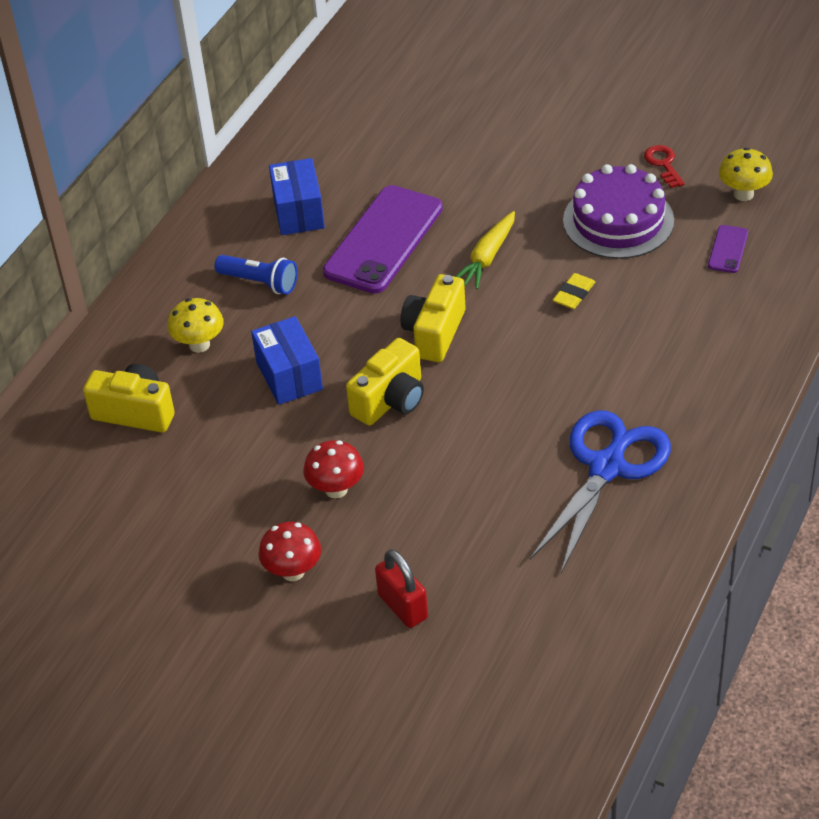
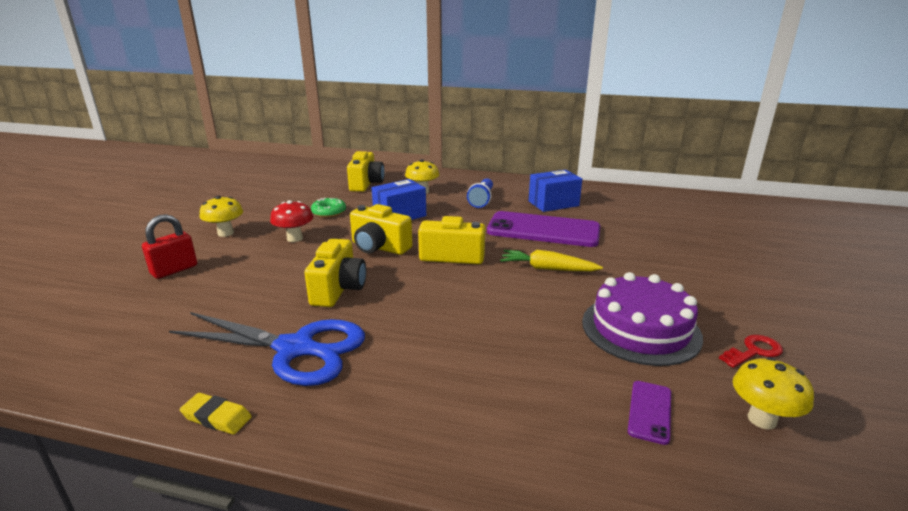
camera: 75 degrees right, 20 degrees down
(248, 456) = (329, 212): none -> green donut
(293, 571) = (225, 233): red mushroom -> yellow mushroom
(493, 438) = (338, 289): none -> yellow camera
(574, 294) = (522, 312): yellow eraser -> yellow eraser (217, 417)
(728, 249) = (649, 411): purple phone -> purple phone turned 75 degrees counterclockwise

